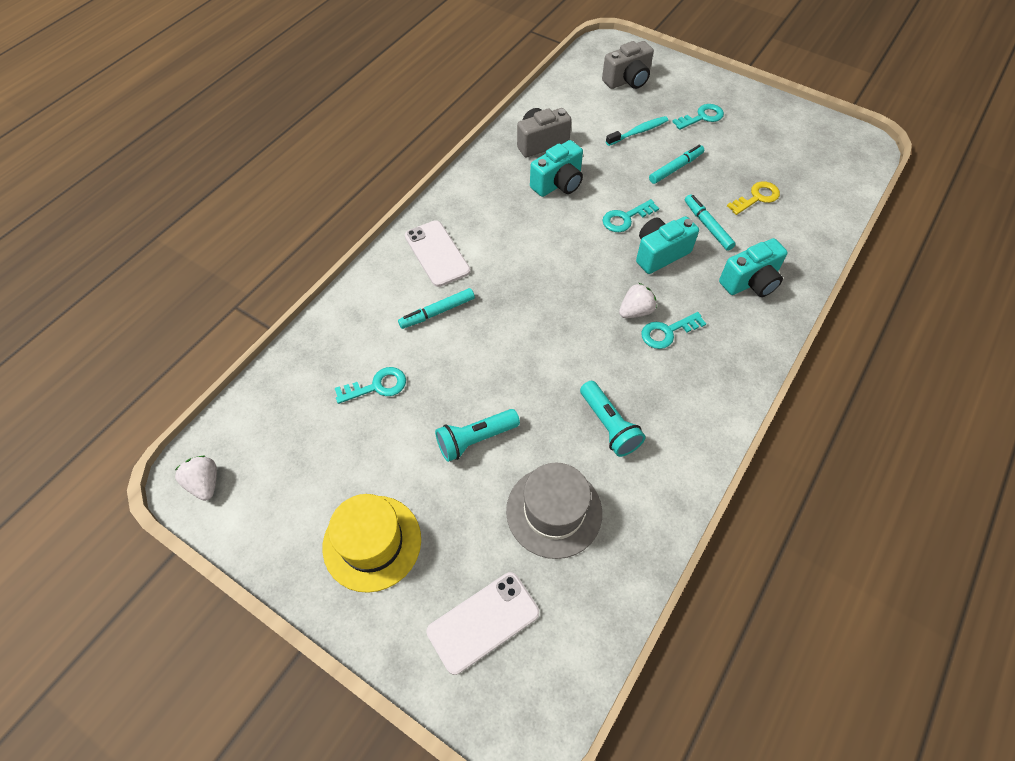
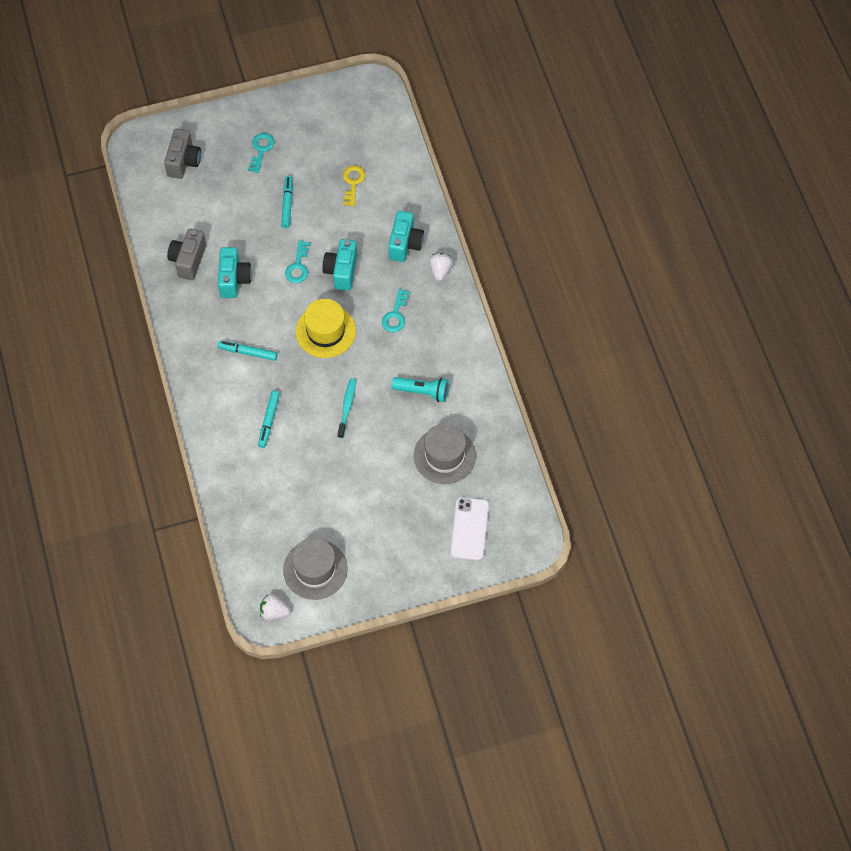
camera: 50 degrees left, 5 degrees up
(291, 485) = (315, 569): none -> grey hat
(372, 542) = (384, 551): yellow hat -> yellow hat (325, 331)
(377, 386) = (291, 487): turquoise key -> none
(437, 253) = (223, 389): white phone -> none
(475, 439) = (371, 462): turquoise flashlight -> none
(635, 311) = (367, 319): white strawberry -> white strawberry (440, 271)
(638, 132) = (236, 197): turquoise toothbrush -> turquoise toothbrush (347, 407)
(707, 226) = (347, 228): turquoise marker -> turquoise marker (248, 352)

